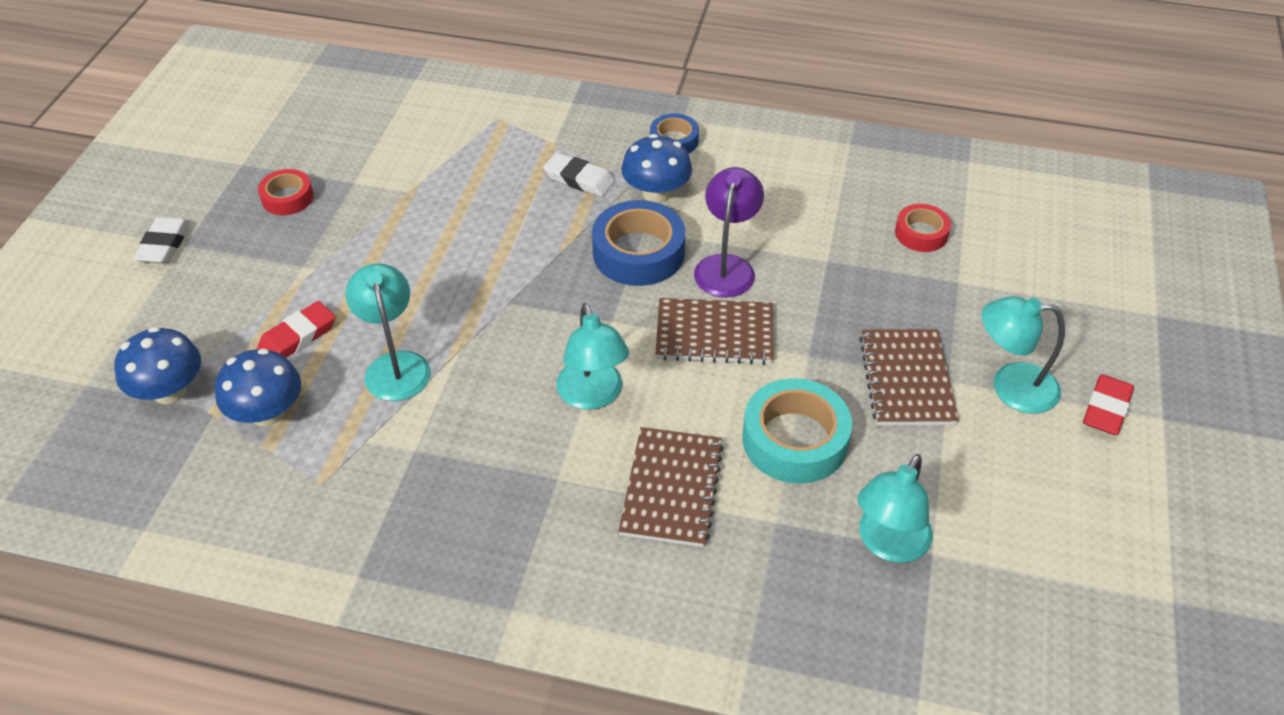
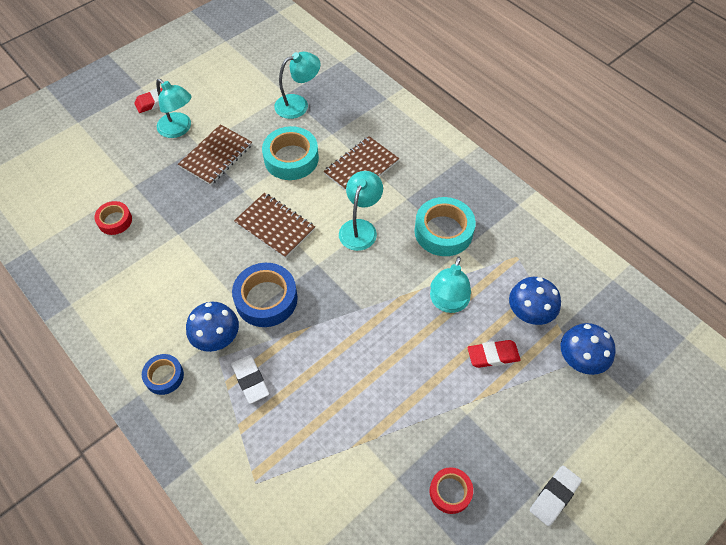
camera: 145 degrees left, 10 degrees up
(462, 458) = (443, 231): none -> turquoise tape
(726, 266) = (230, 261): purple lamp -> none

